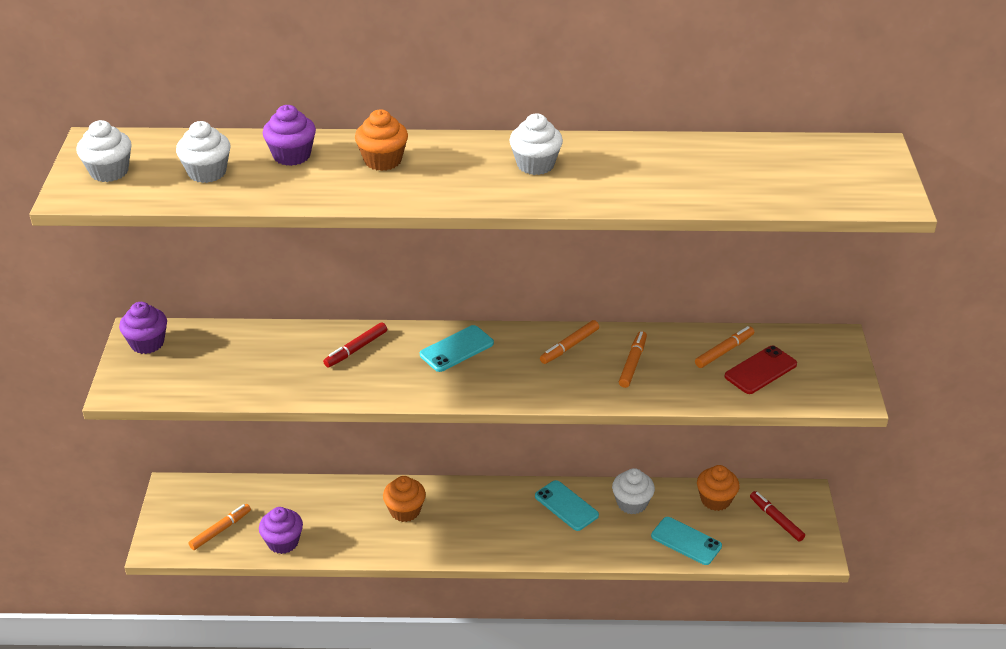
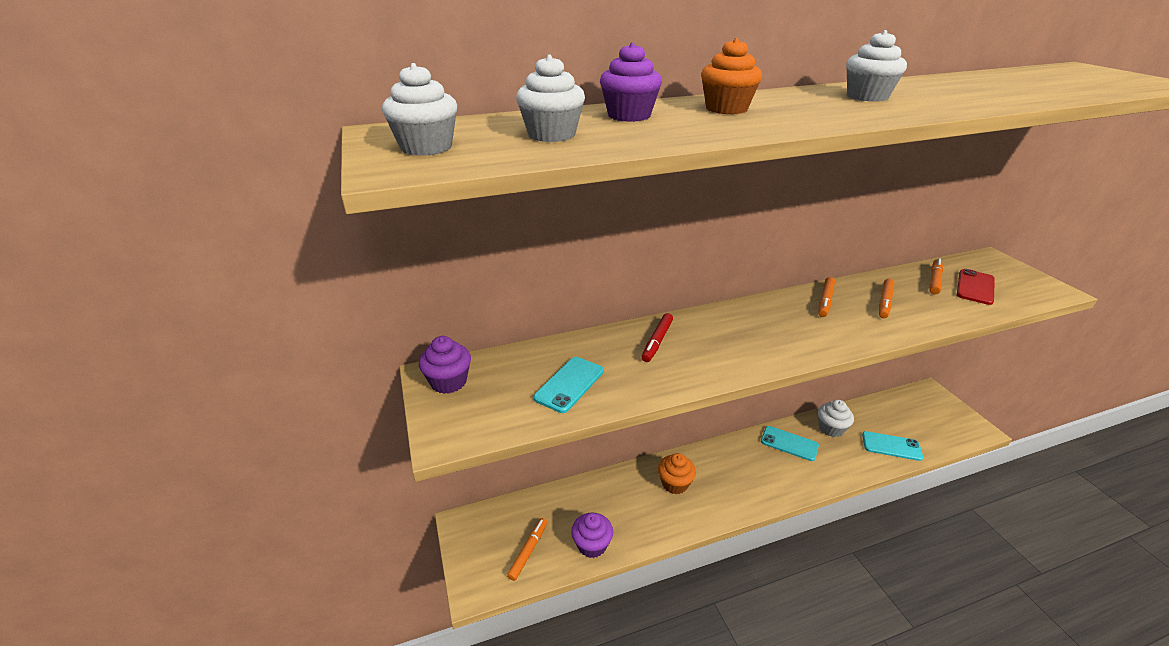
camera: 20 degrees left, 5 degrees down
(456, 349) = (741, 322): turquoise phone -> turquoise phone (569, 384)
(632, 363) = (885, 302): orange marker -> orange marker turned 150 degrees counterclockwise
(715, 500) = (881, 410): orange cupcake -> none
(776, 519) = (930, 413): red marker -> none

